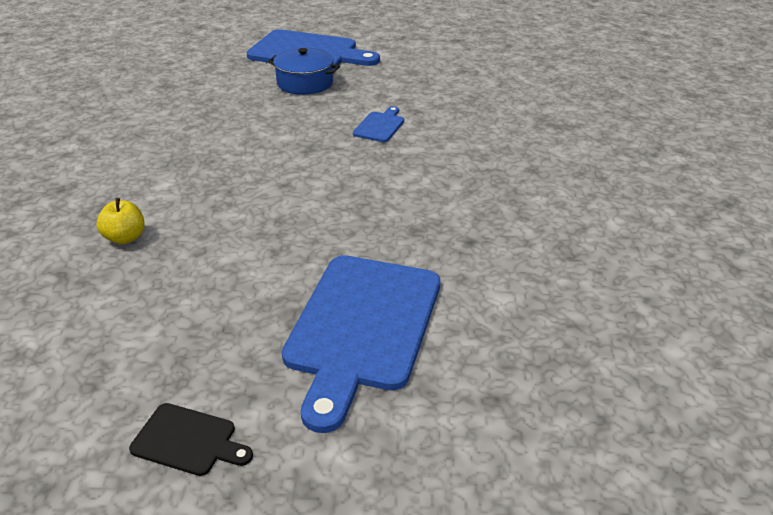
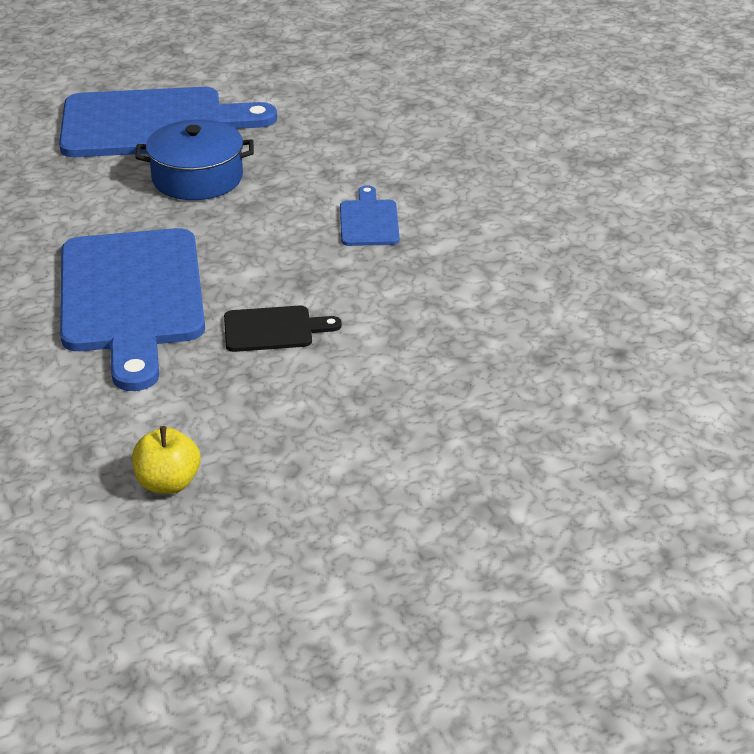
camera: 25 degrees left, 0 degrees up
(188, 440) = (504, 691): black cutting board -> black cutting board (273, 329)
(363, 327) = (583, 497): blue cutting board -> blue cutting board (132, 298)

